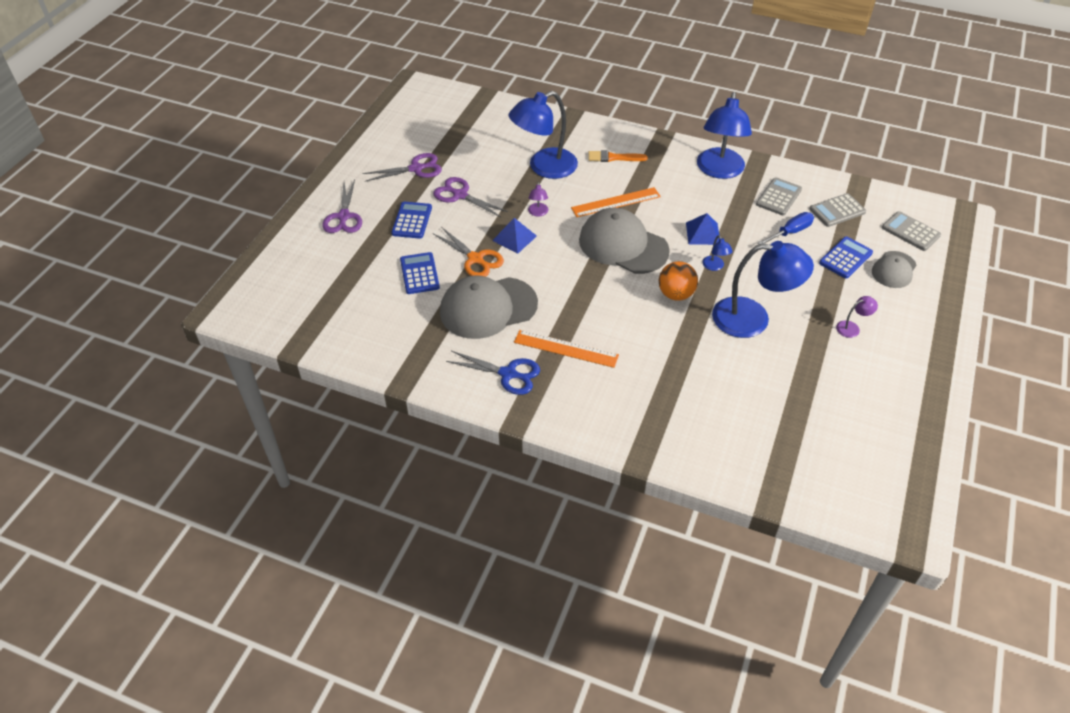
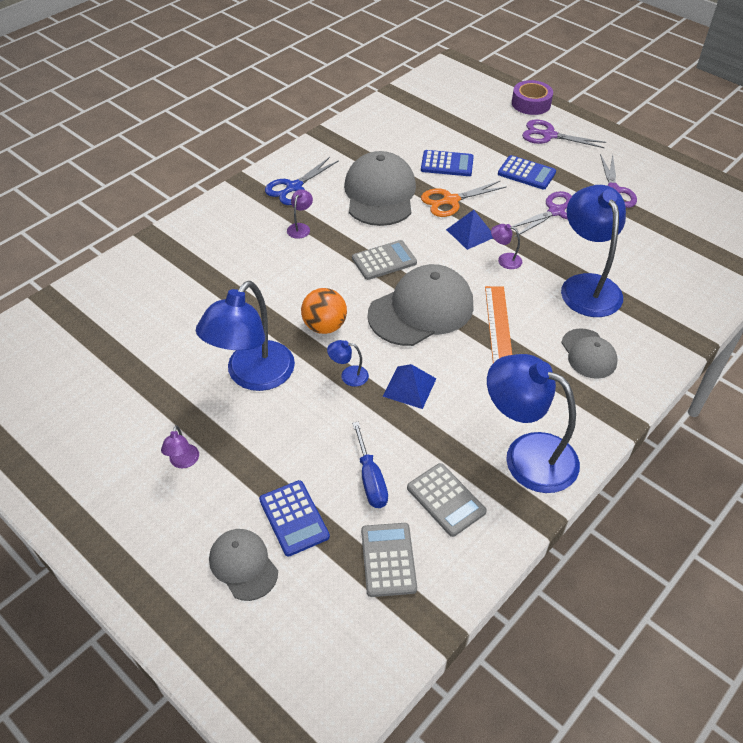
camera: 110 degrees right, 0 degrees up
(289, 237) = (531, 103): none -> purple tape
(566, 349) = (300, 227): orange ruler -> purple lamp
(614, 158) = (588, 354): orange brush -> grey cap
(910, 232) = (301, 636): grey calculator -> grey calculator (384, 260)

